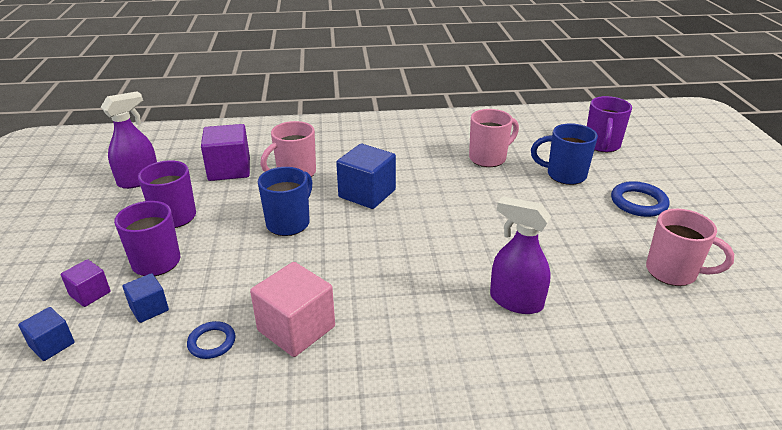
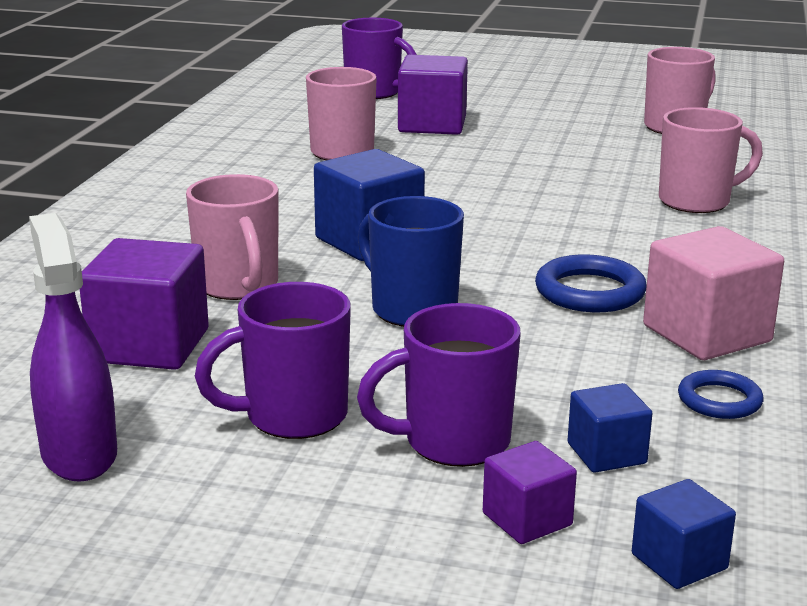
camera: 70 degrees left, 10 degrees down
(515, 301) = (697, 201): purple spray bottle -> pink mug
(564, 175) = (432, 124): blue mug -> purple cube
(638, 202) = (529, 108): blue ring -> blue ring (590, 292)

